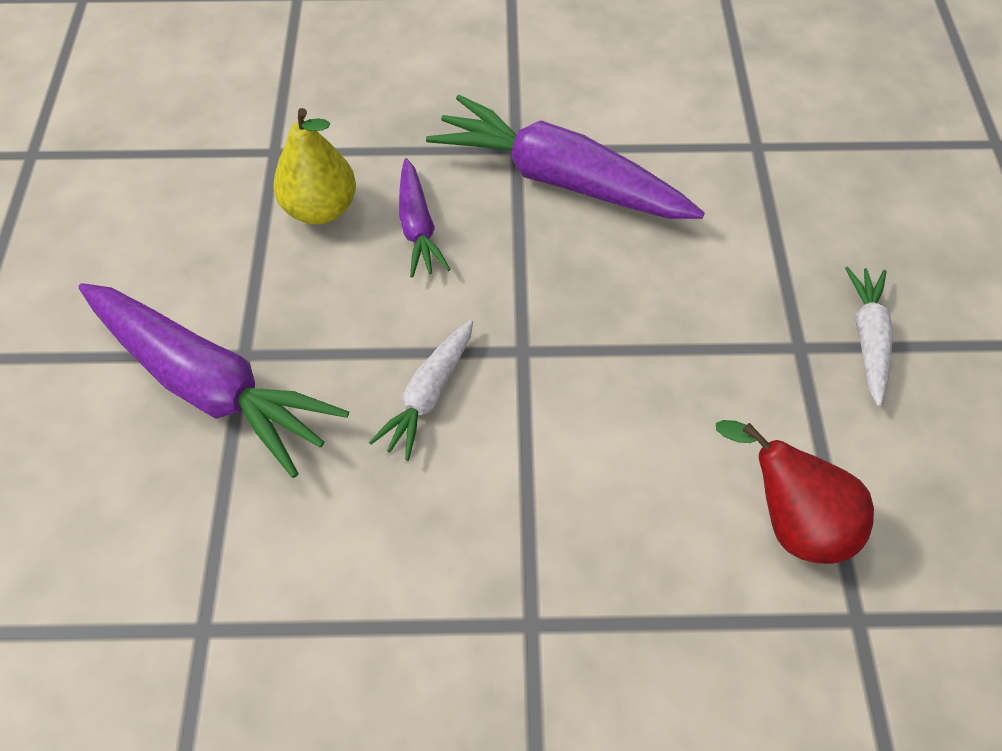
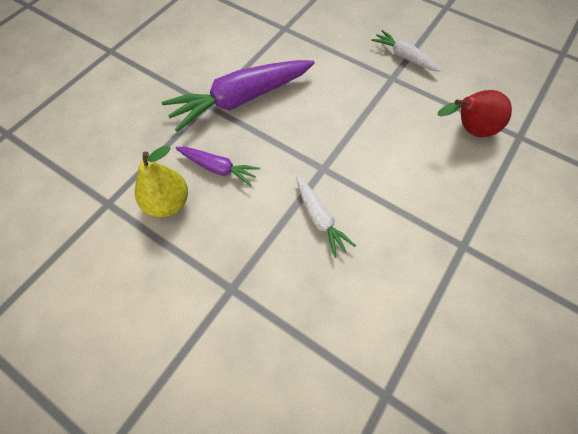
camera: 55 degrees left, 5 degrees up
(209, 385) = (238, 317): purple carrot -> none

